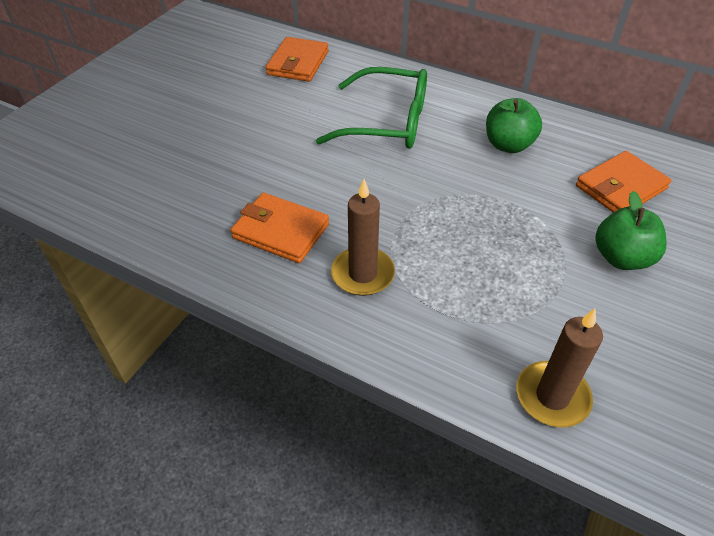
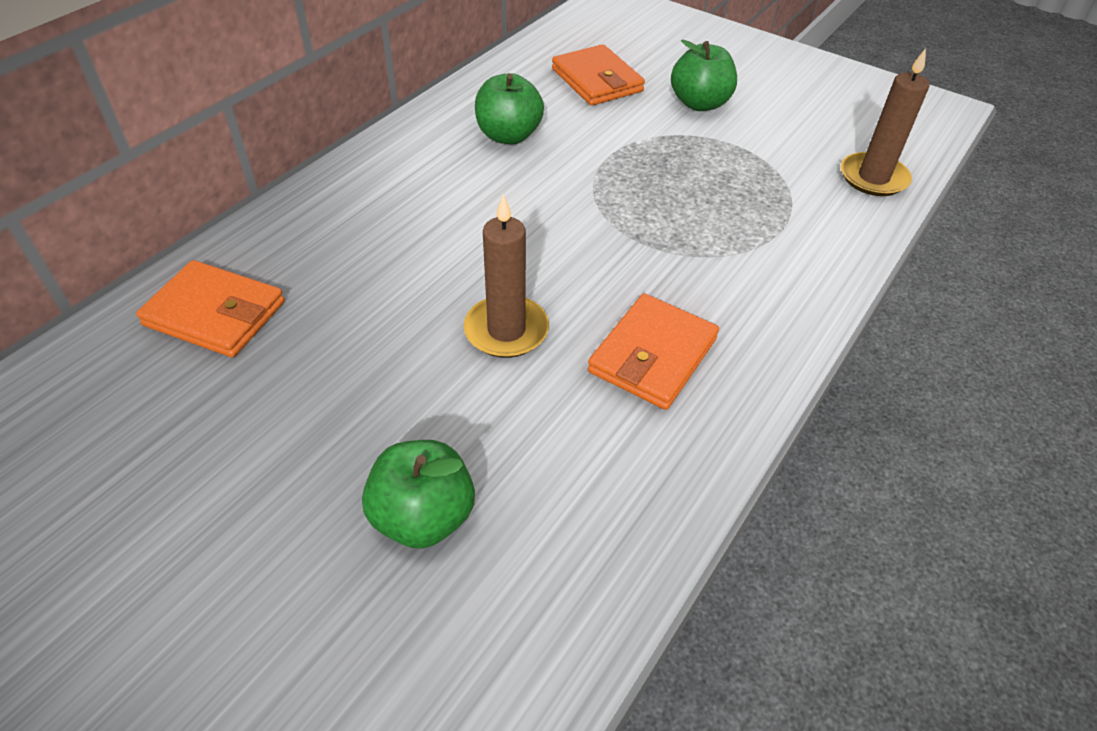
camera: 85 degrees left, 0 degrees up
(163, 149) = (423, 517): none -> green apple
(362, 274) = (730, 282): brown candle -> brown candle (506, 330)
(387, 122) = (430, 228): green glasses -> none

